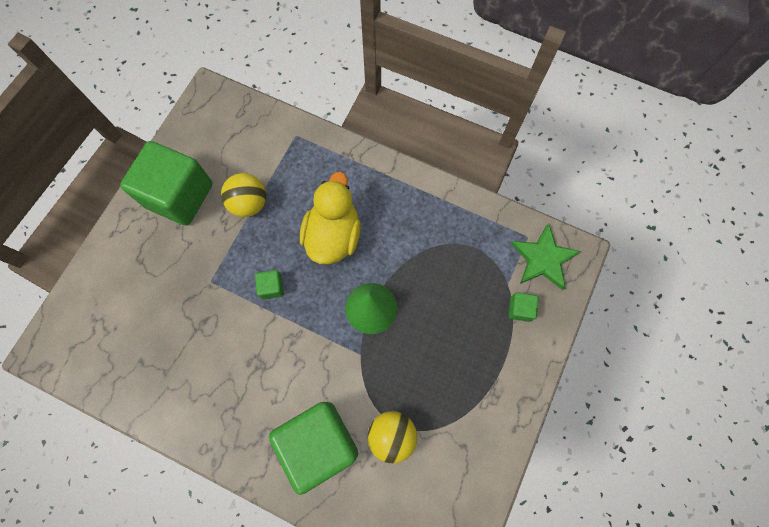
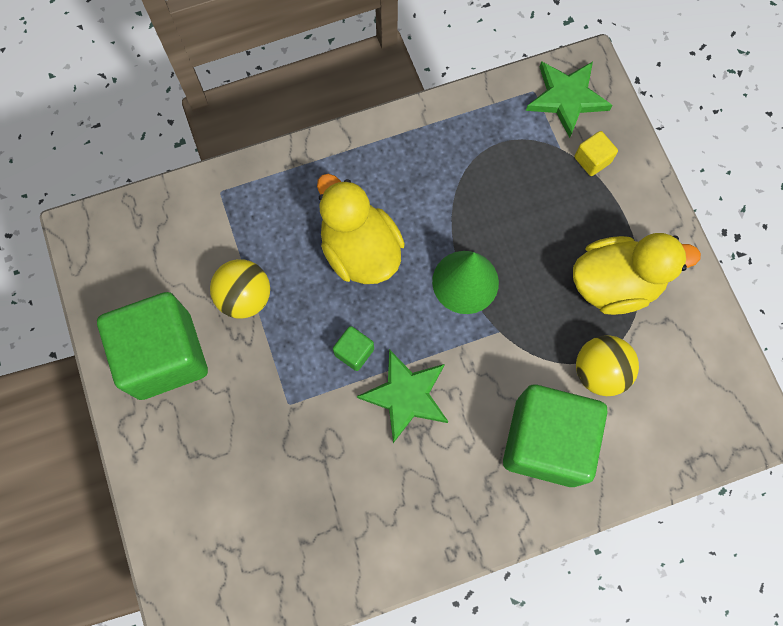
camera: 45 degrees left, 0 degrees up
(272, 338) = (406, 396): none -> green star
(456, 394) = (615, 284): none -> yellow duck
(520, 309) = (592, 160): green cube -> yellow cube

